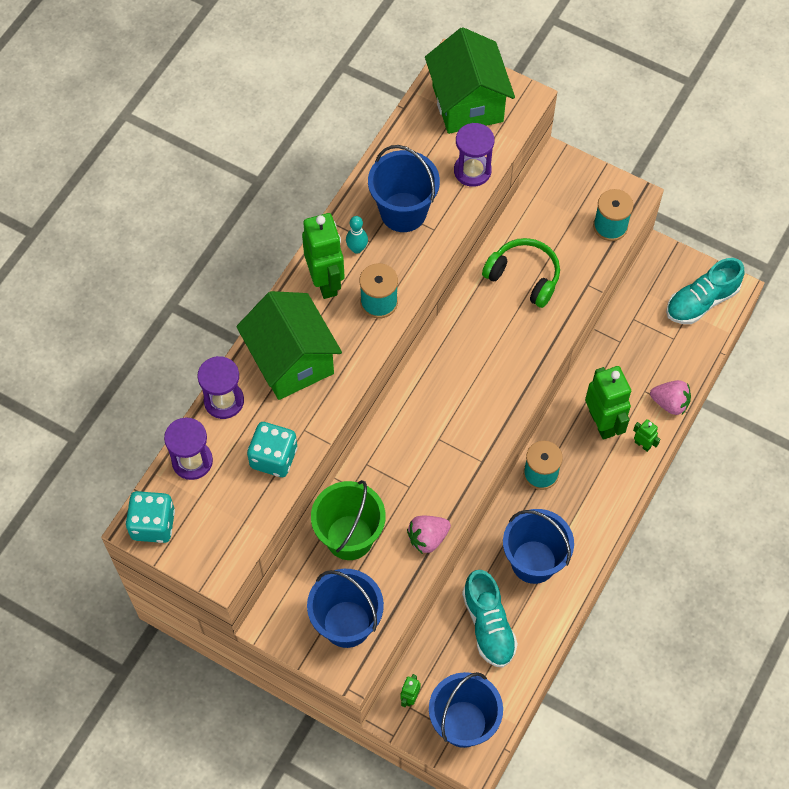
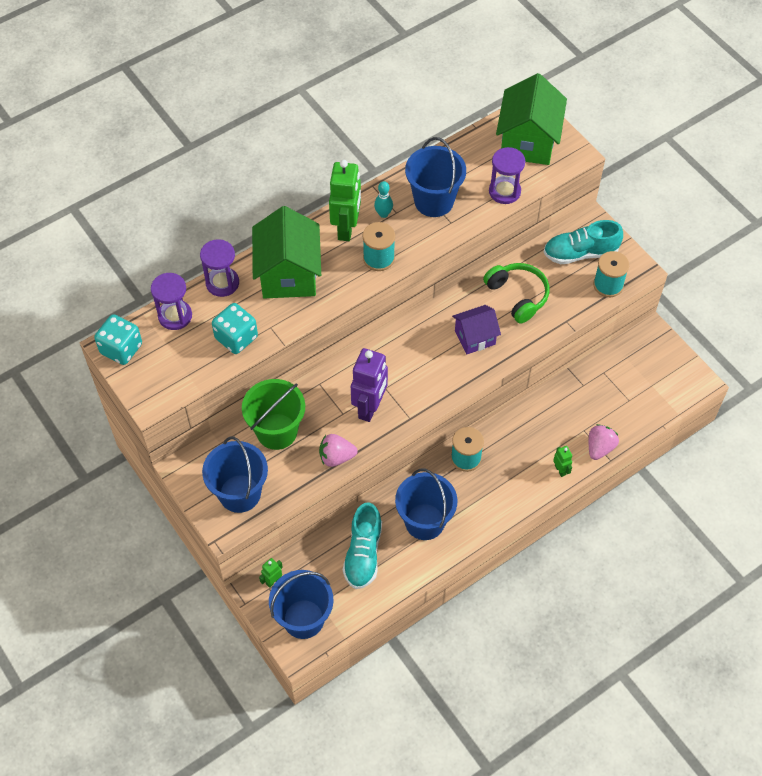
camera: 25 degrees right, 5 degrees down
(434, 467) = (370, 407): none -> purple robot
(503, 342) = (475, 337): none -> purple house
(602, 423) = (536, 440): green robot -> none
(670, 403) = (600, 447): pink strawberry -> pink strawberry turned 105 degrees counterclockwise
(701, 301) = (667, 381): turquoise shoe -> turquoise shoe (580, 253)

